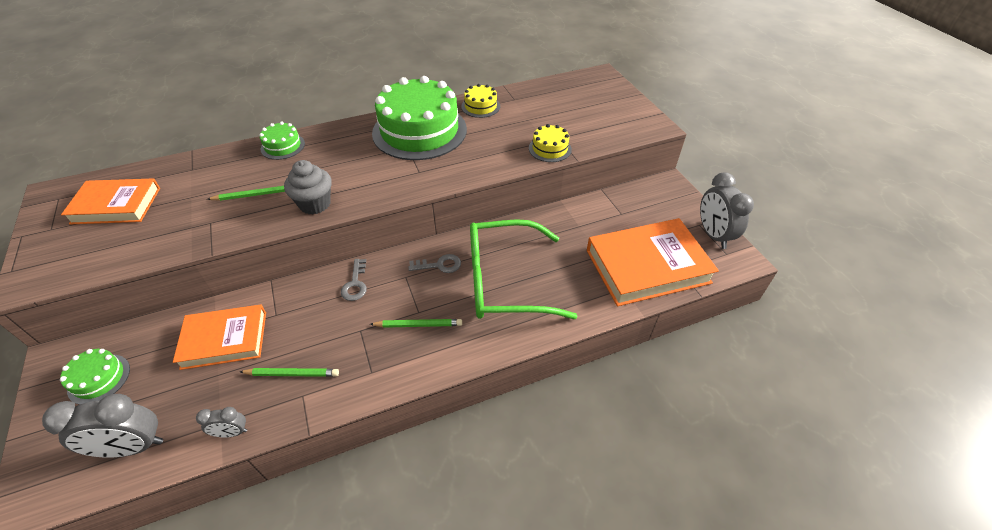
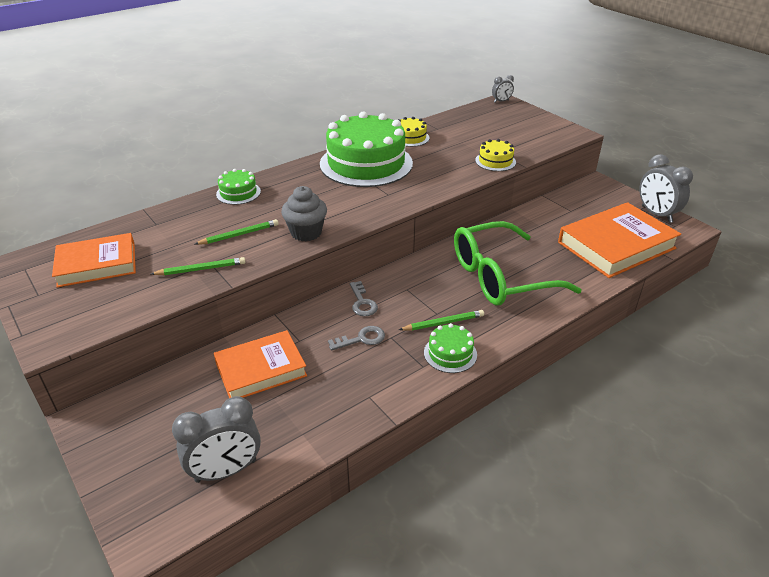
camera: 15 degrees left, 10 degrees down
(99, 379) = (148, 426): green cake -> green cake (450, 353)
(232, 432) = (319, 438): grey clock -> grey clock (501, 101)
(292, 374) = (348, 382): green pencil -> green pencil (201, 269)
(439, 265) = (433, 275): grey key -> grey key (361, 339)

